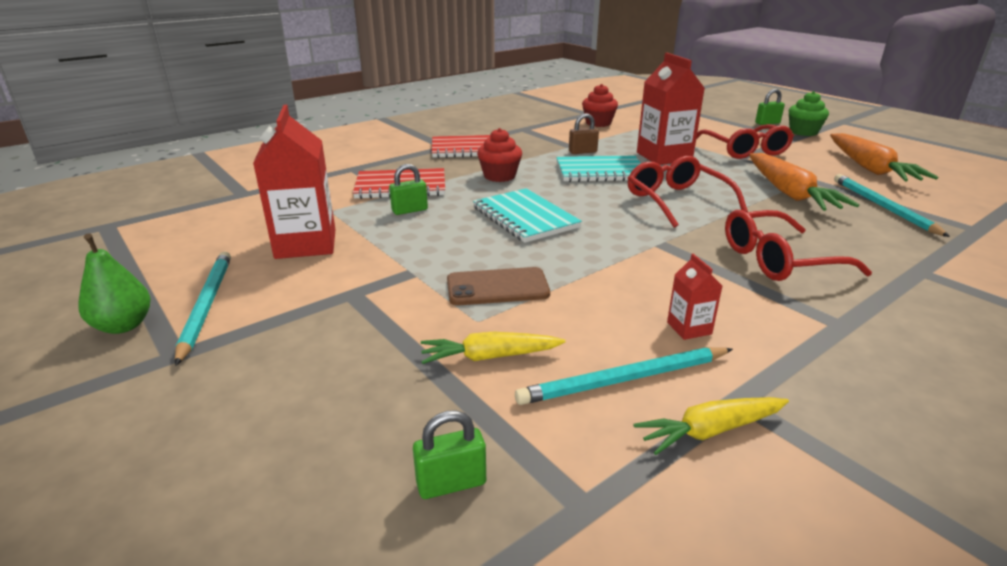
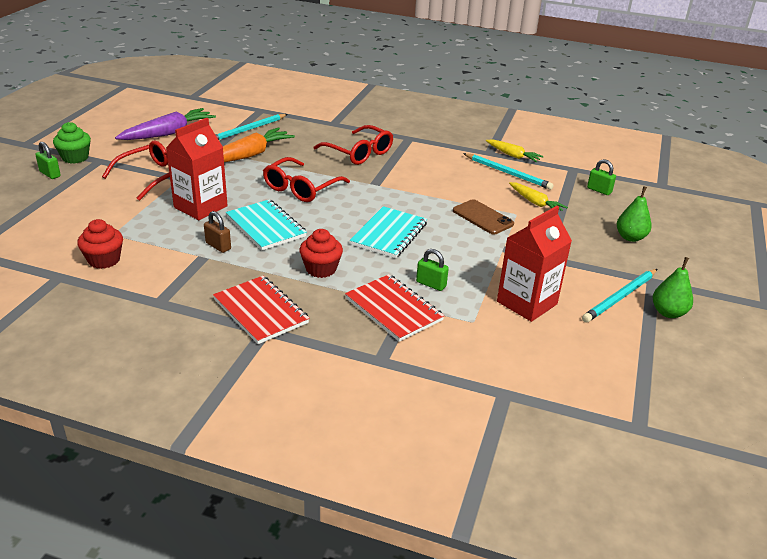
camera: 125 degrees left, 5 degrees up
(271, 407) = (630, 237): none -> green pear
(689, 328) = (454, 166): red carton -> none
(870, 168) = (168, 133): orange carrot -> purple carrot

